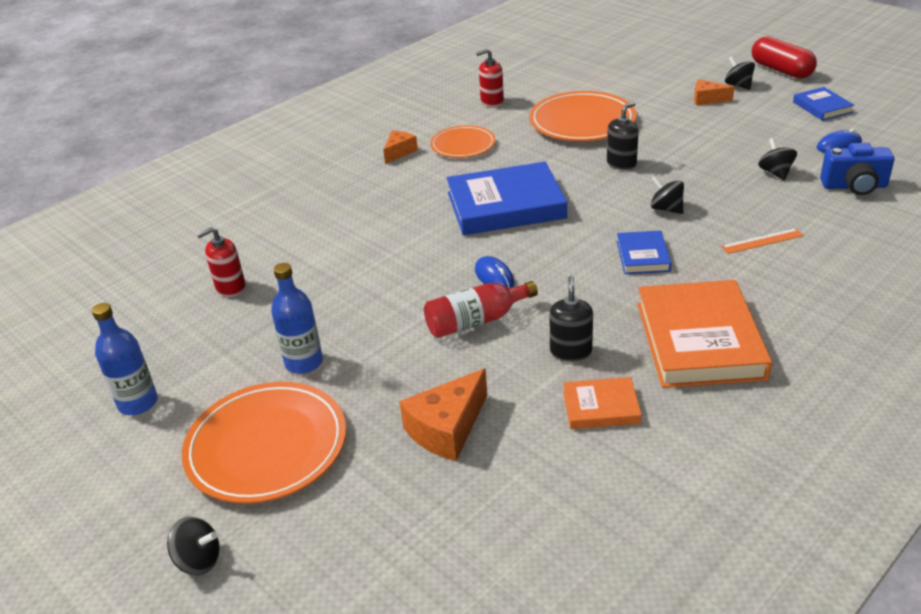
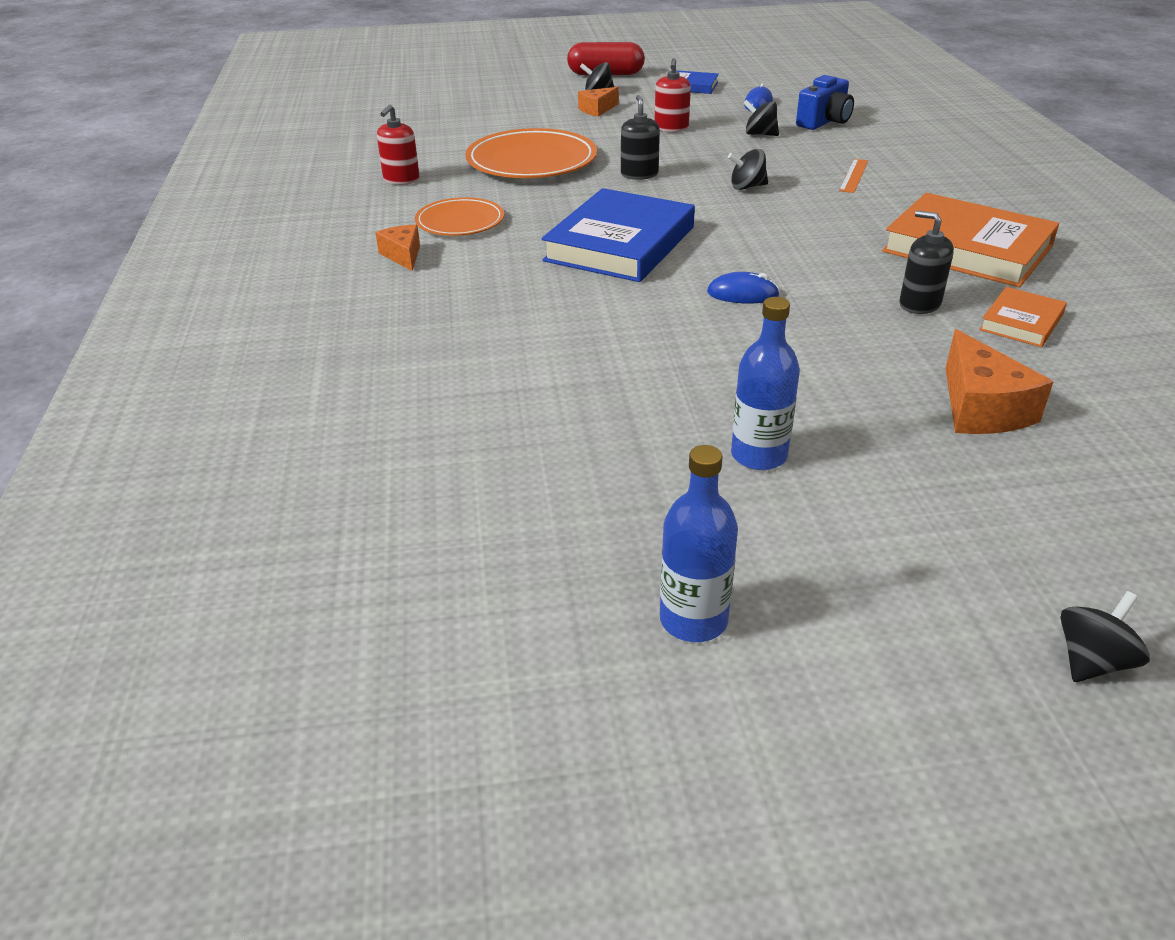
camera: 55 degrees left, 0 degrees up
(230, 287) = (514, 457): red soap dispenser -> red soap dispenser (671, 128)
(267, 446) = (903, 536): orange plate -> none
(476, 321) = (810, 330): red bottle -> none
(643, 256) = (808, 222): blue book -> none

